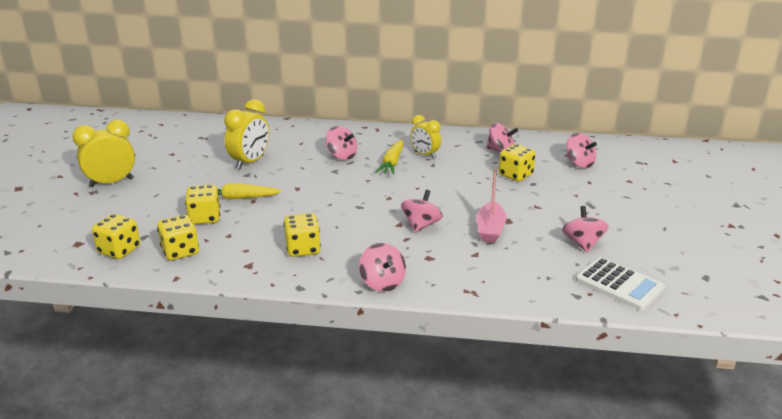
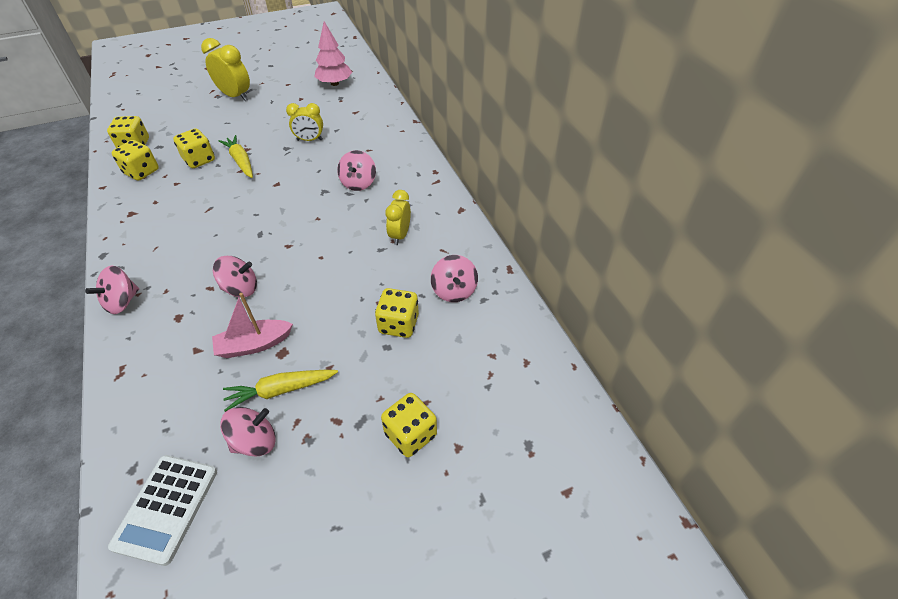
camera: 60 degrees right, 20 degrees up
(172, 134) = (334, 83): none -> pink tree
(250, 162) = (309, 140): yellow clock -> yellow clock, size x0.66
(303, 249) = (167, 231): yellow dice -> yellow dice (410, 434)
(392, 163) = (365, 220): yellow carrot -> yellow carrot (280, 390)
(579, 163) = (474, 376): pink spinning top -> none

